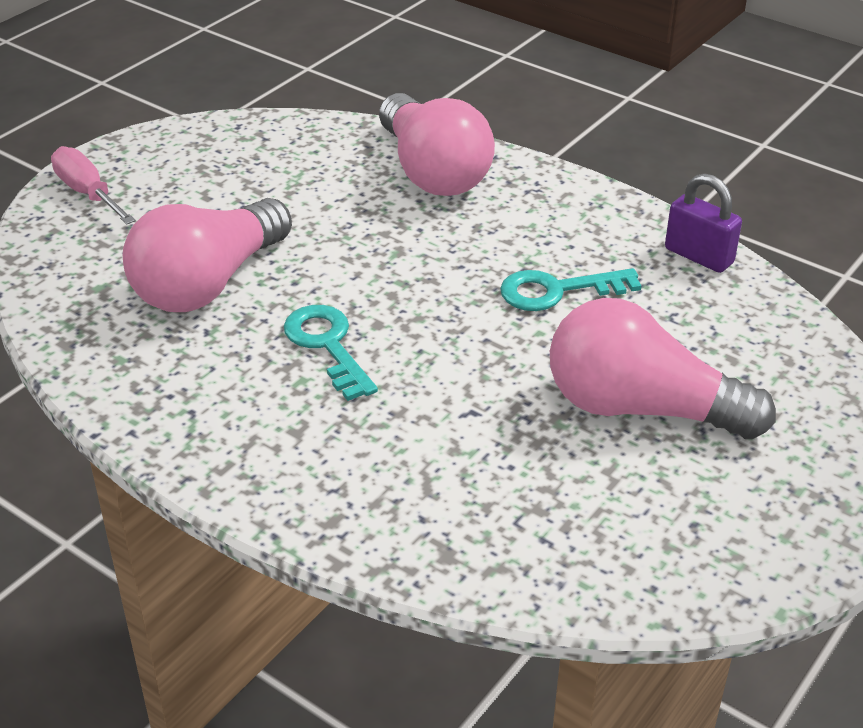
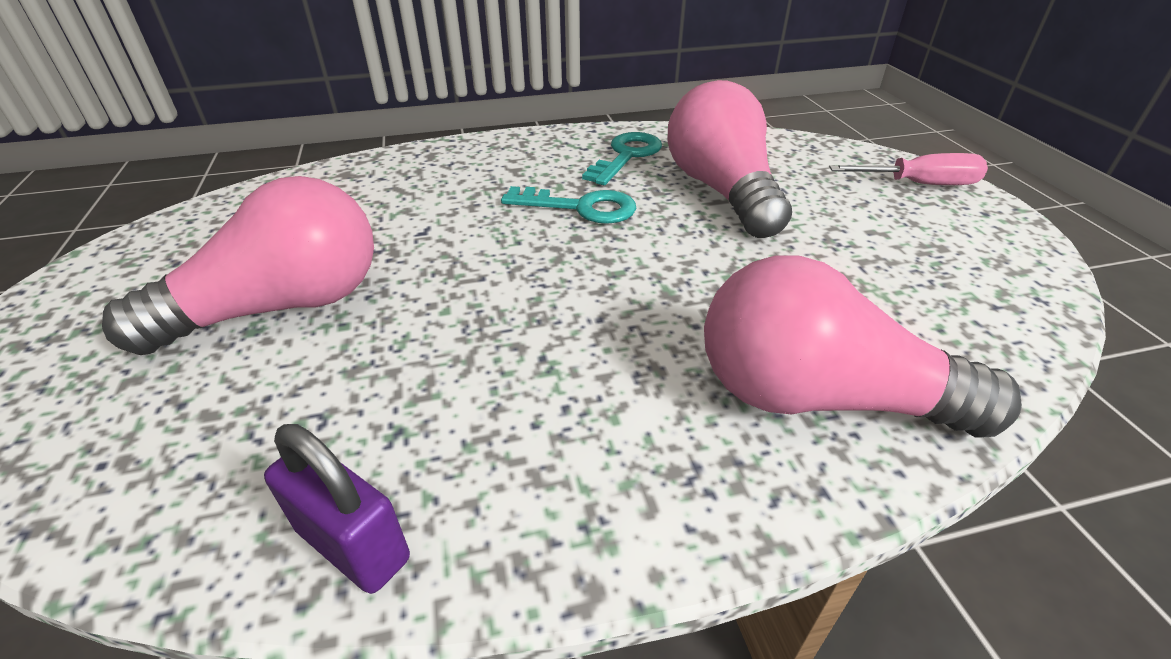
camera: 130 degrees right, 0 degrees up
(557, 291) = (478, 357): turquoise key -> turquoise key (626, 156)
(699, 256) = (353, 544): purple padlock -> purple padlock turned 45 degrees clockwise

